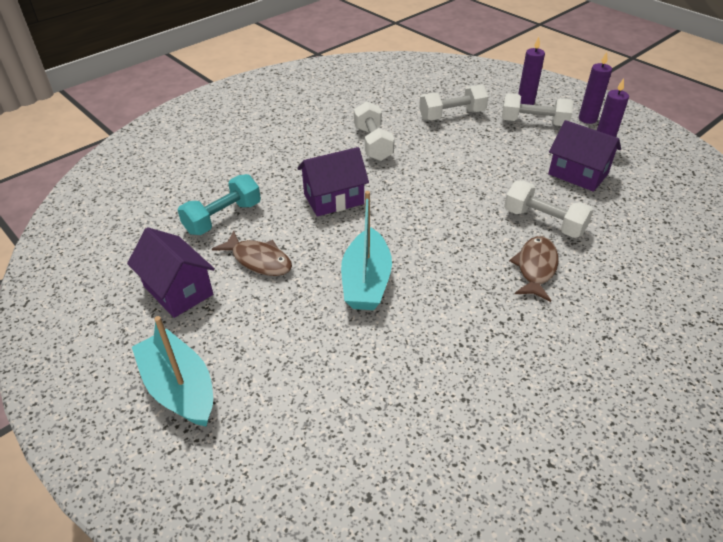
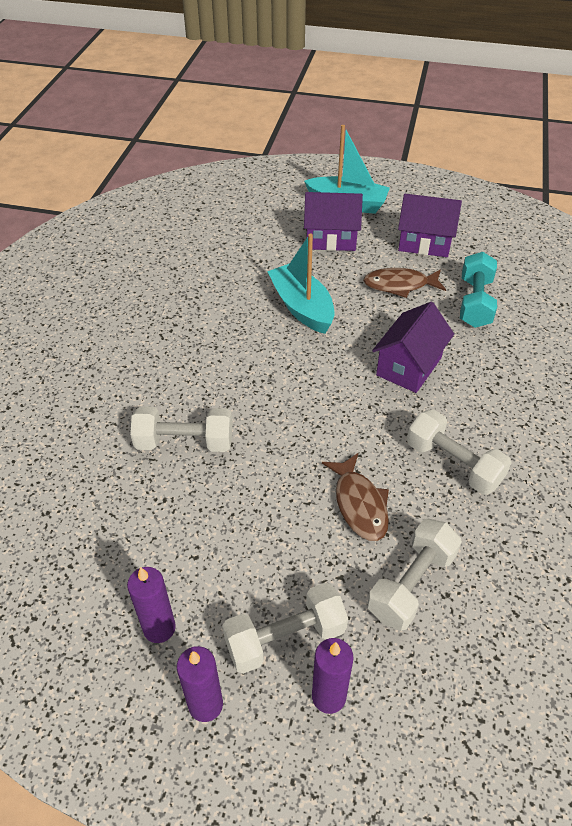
camera: 145 degrees right, 5 degrees up
(535, 268) = (169, 384): brown fish -> brown fish (359, 504)
(578, 174) = (174, 545): purple house -> purple house (331, 238)

